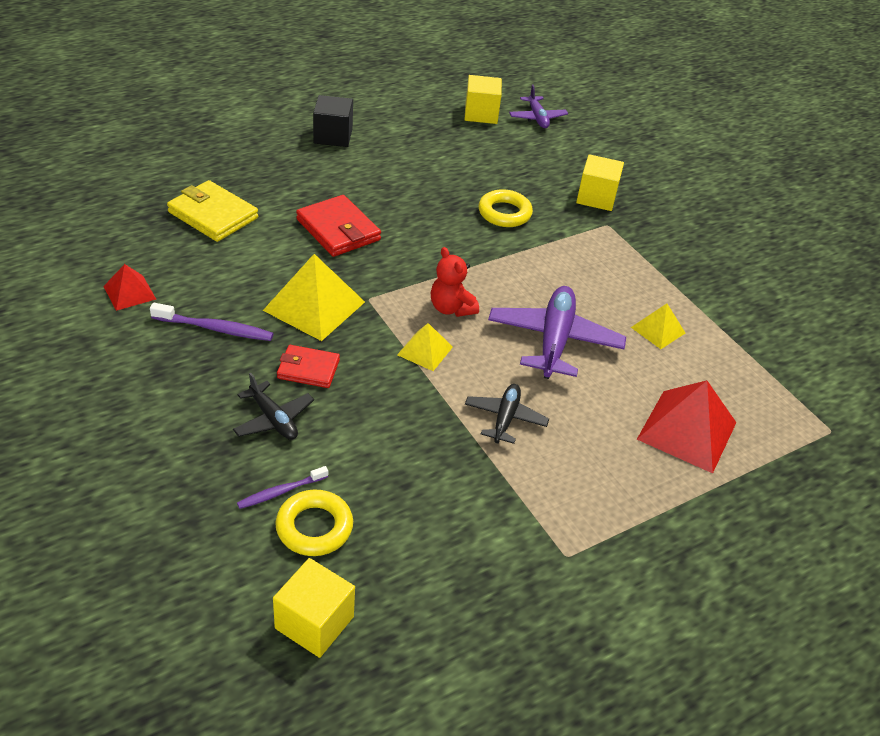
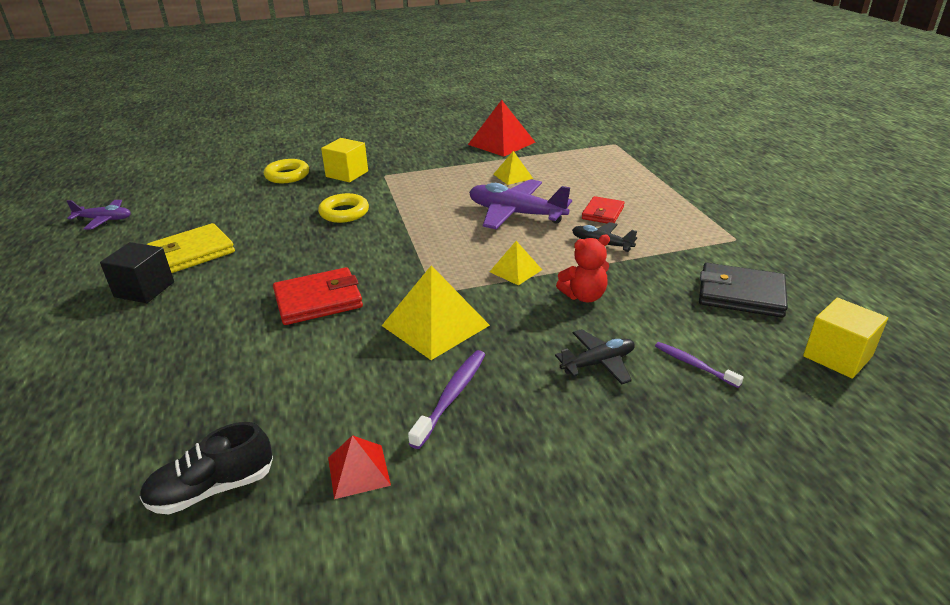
camera: 70 degrees left, 10 degrees down
(112, 231) = (212, 489): none -> black shoe
(213, 215) = (236, 389): yellow wallet -> yellow wallet (192, 253)
(281, 492) = (694, 365): purple toothbrush -> purple toothbrush turned 150 degrees clockwise
(308, 369) = (529, 336): red wallet -> red wallet (602, 213)
(314, 527) = (733, 348): yellow ring -> yellow ring (287, 175)
(425, 545) = (741, 294): none -> black wallet
(451, 308) = (463, 252): red teddy bear -> red teddy bear (584, 296)
(481, 114) = (183, 205): yellow cube -> none
(537, 118) = (215, 181): purple plane -> purple plane (104, 220)
(687, 430) = (614, 183): red pyramid -> red pyramid (501, 143)

